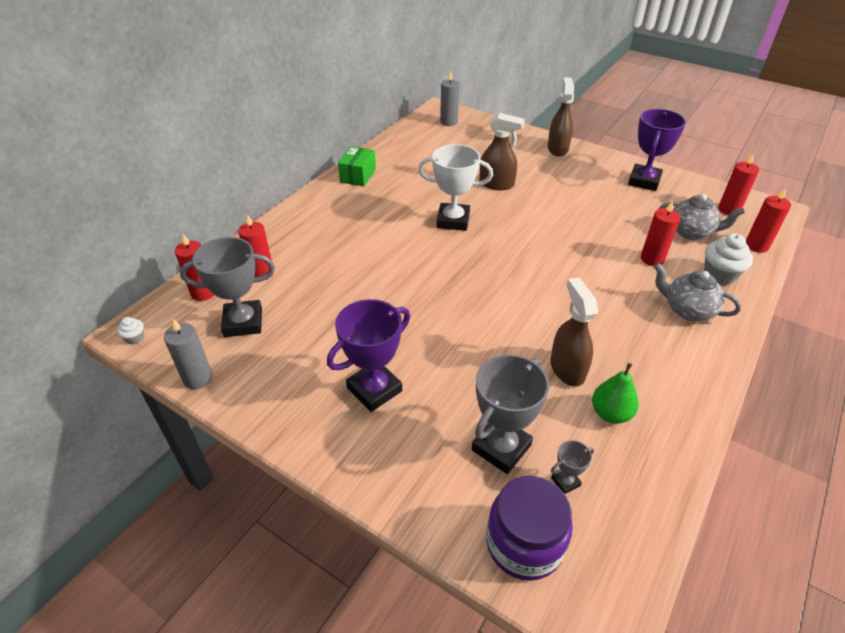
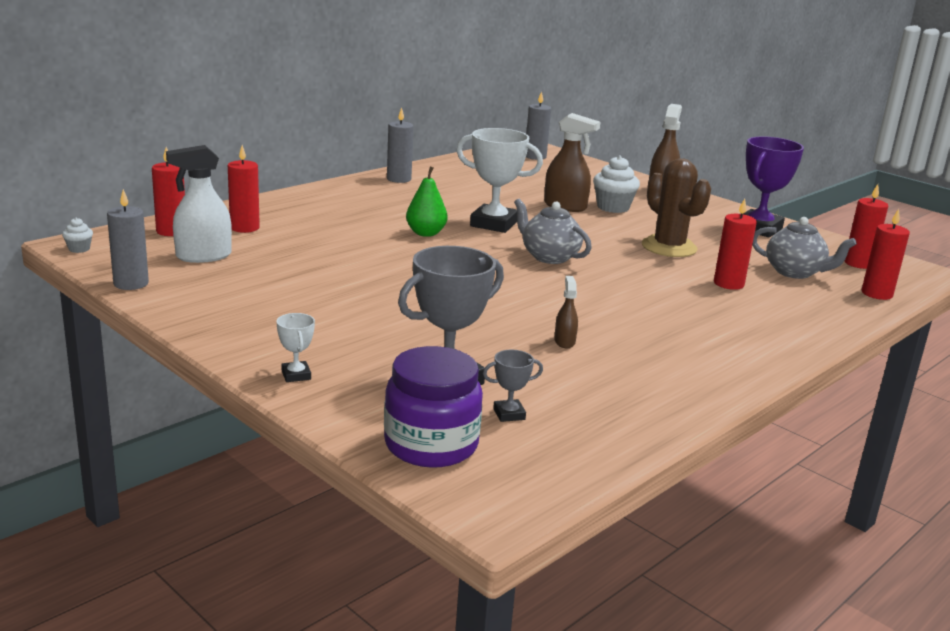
camera: 10 degrees right, 20 degrees down
(243, 322) = (203, 256): grey trophy -> white spray bottle
(358, 176) = (399, 179): green box -> grey candle
(374, 389) = (324, 320): purple trophy -> none
(382, 475) = (296, 375): none -> white trophy
(567, 369) = (564, 341): brown spray bottle -> brown spray bottle, size x0.52
(591, 221) = (669, 247): none -> brown cactus
(610, 413) = (597, 379): green pear -> green pear (426, 233)
(687, 310) = (748, 325): grey teapot -> grey teapot (549, 257)
(719, 275) = (810, 307): white cupcake -> white cupcake (613, 207)

